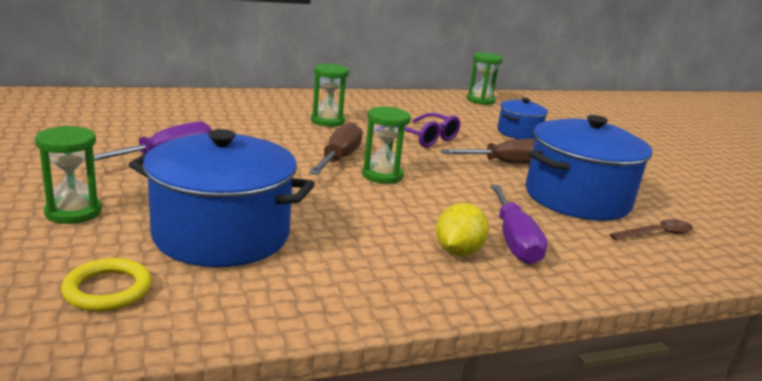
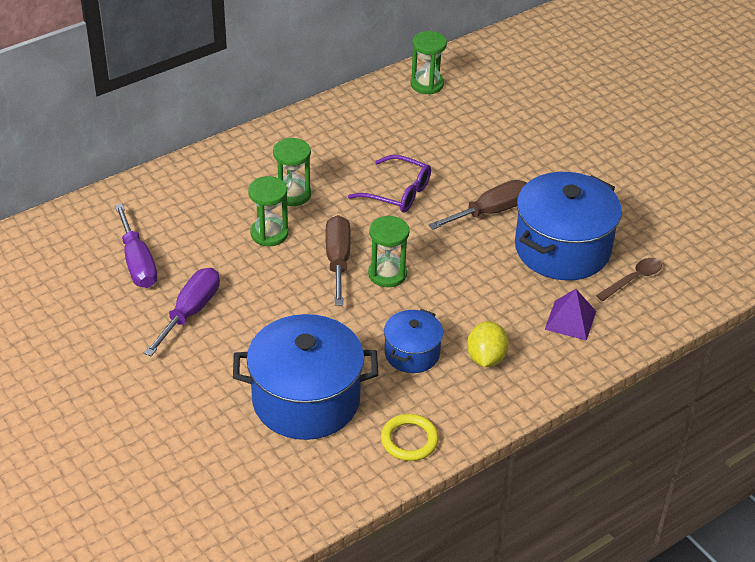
camera: 15 degrees left, 20 degrees up
(73, 212) = (180, 414): green hourglass -> green hourglass (269, 234)
(107, 289) = (271, 480): yellow ring -> yellow ring (409, 440)
(514, 241) = (524, 329): purple screwdriver -> purple screwdriver (137, 263)
(519, 133) = (485, 146): blue pot -> blue pot (412, 353)
(573, 246) = (570, 320): none -> purple pyramid

